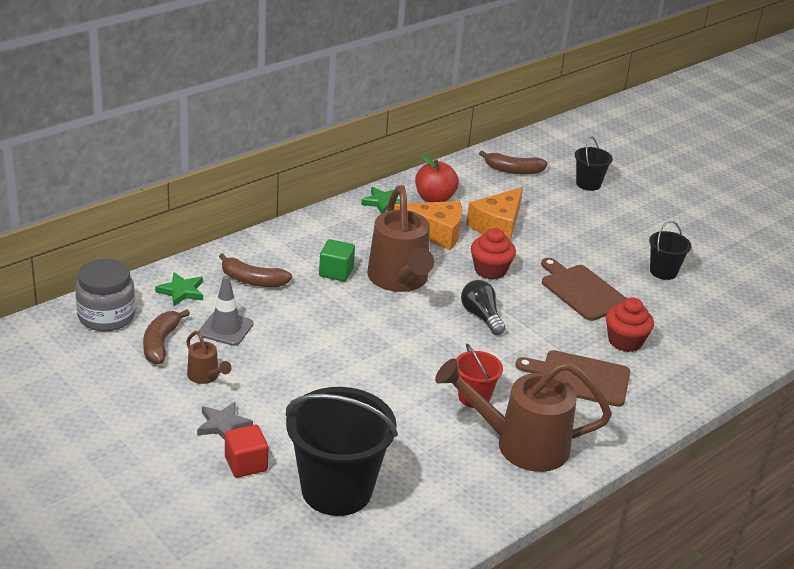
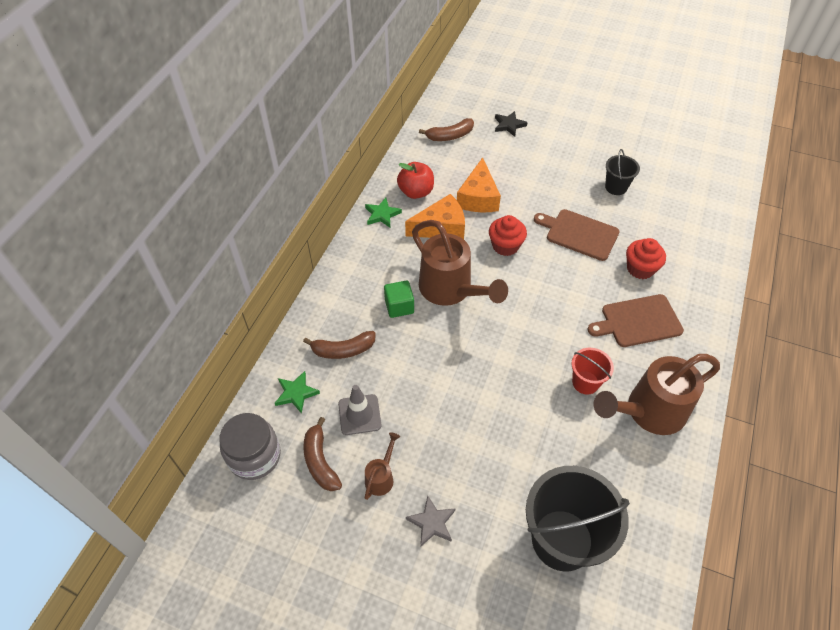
camera: 25 degrees left, 20 degrees up
(205, 376) = (381, 477): brown watering can -> brown watering can turned 90 degrees counterclockwise
(246, 464) = (478, 555): red cube -> none
(481, 316) = (532, 296): black light bulb -> none
(588, 184) = (509, 125): black bucket -> black star

